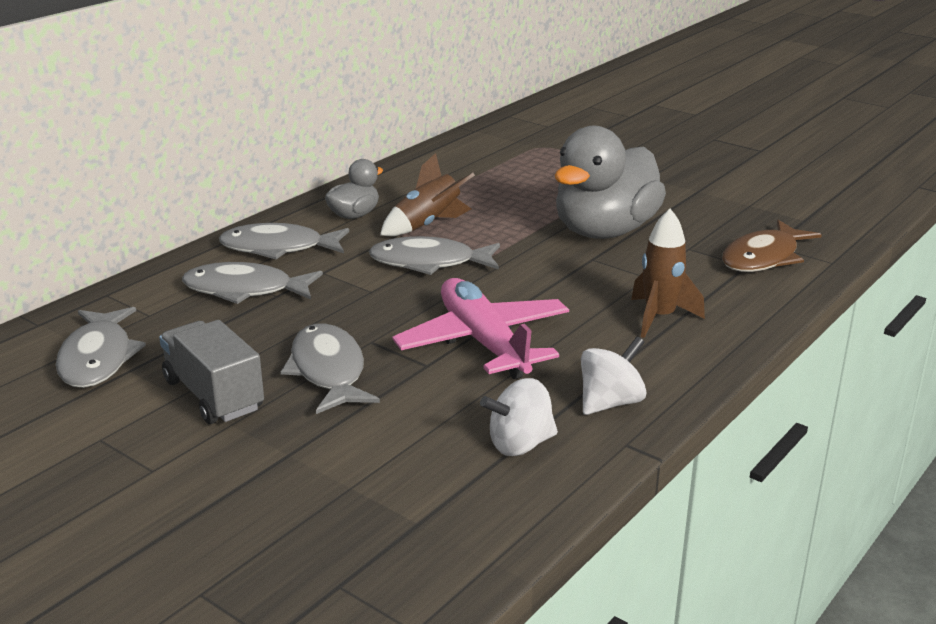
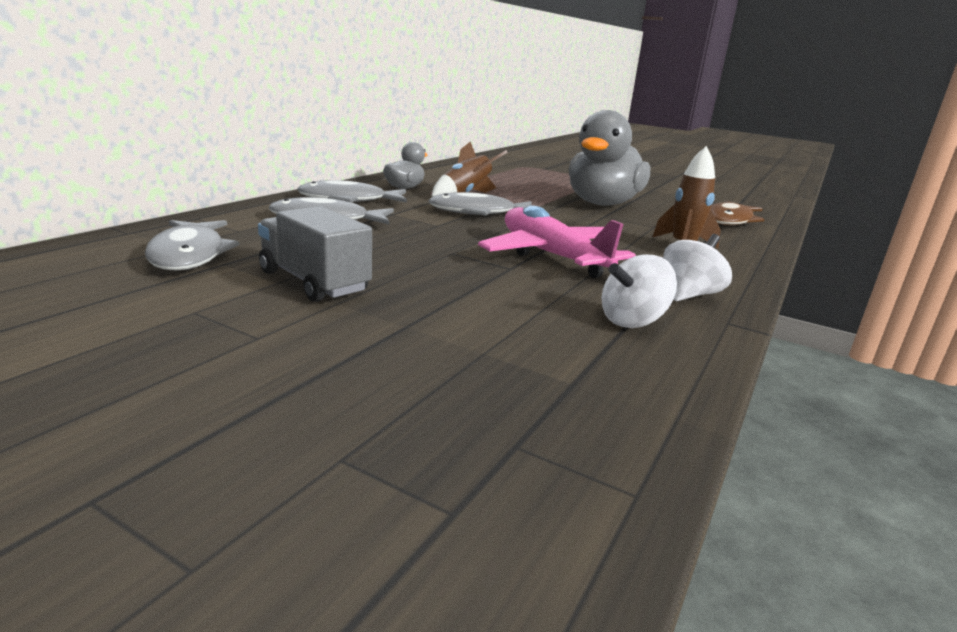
camera: 10 degrees left, 5 degrees down
(328, 371) = (422, 269): grey fish -> none

